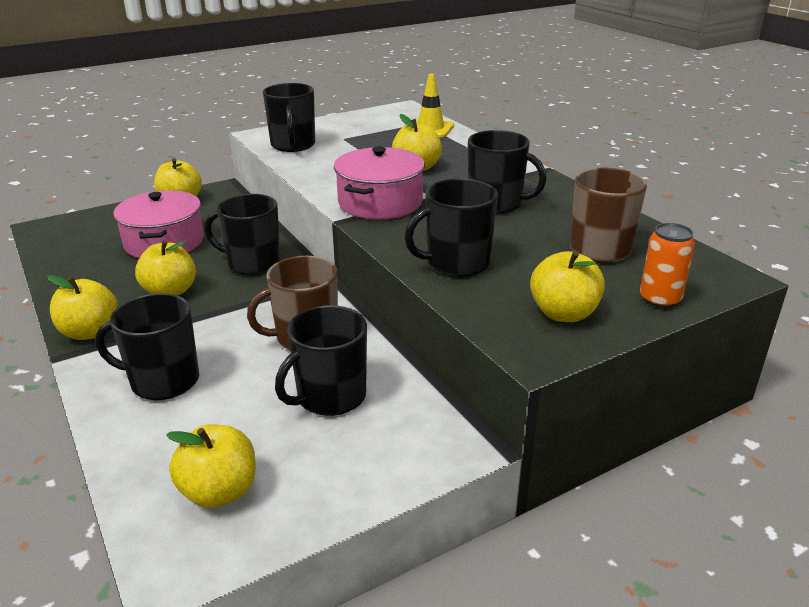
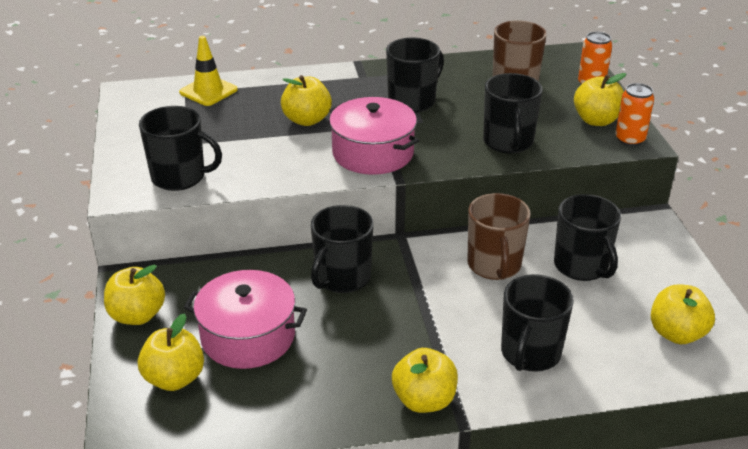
camera: 70 degrees left, 5 degrees up
(170, 291) = (369, 339): yellow apple -> yellow apple (174, 378)
(536, 344) = (630, 139): none -> orange can

